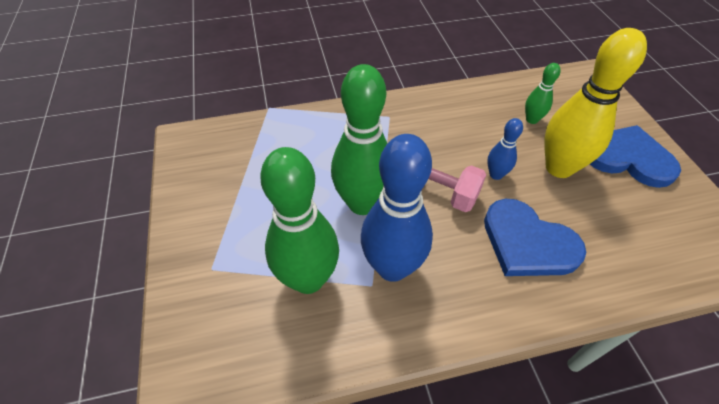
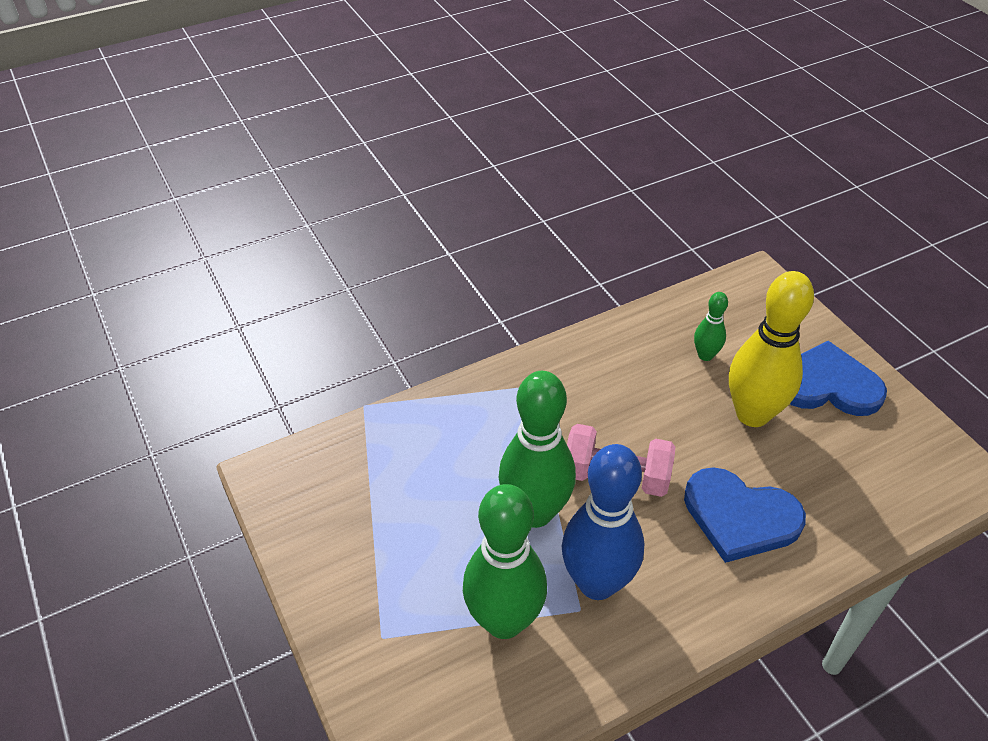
camera: 15 degrees left, 5 degrees down
(496, 174) = (682, 439): blue bowling pin -> none

